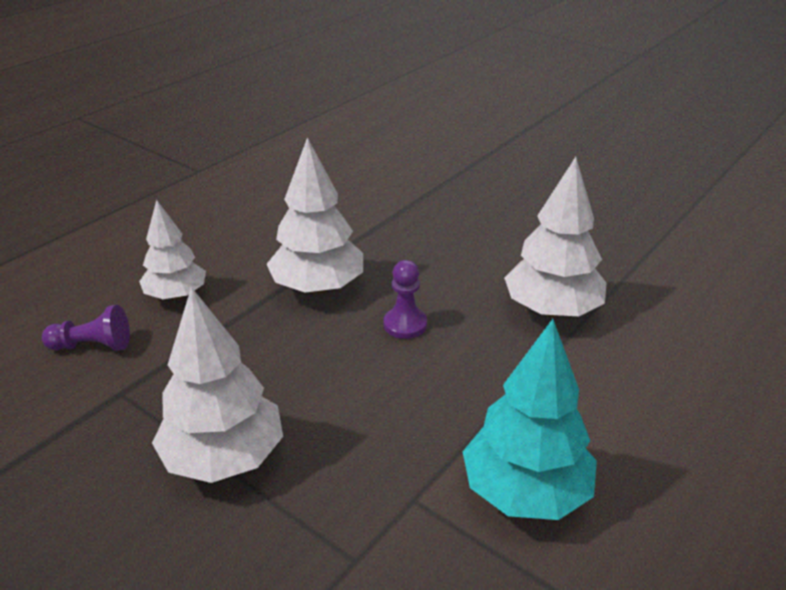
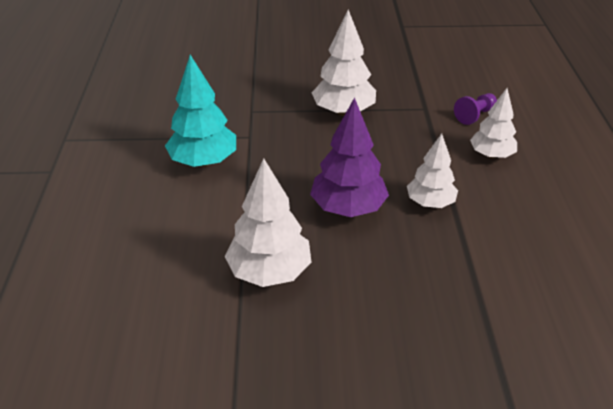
camera: 140 degrees right, 5 degrees up
(317, 287) = (430, 203): white tree -> white tree, size x0.66
(405, 324) = (348, 208): purple pawn -> purple tree

